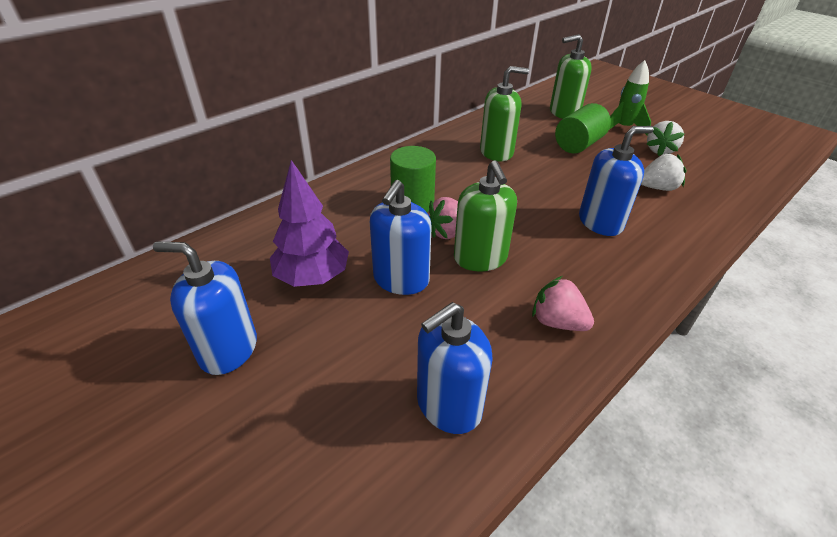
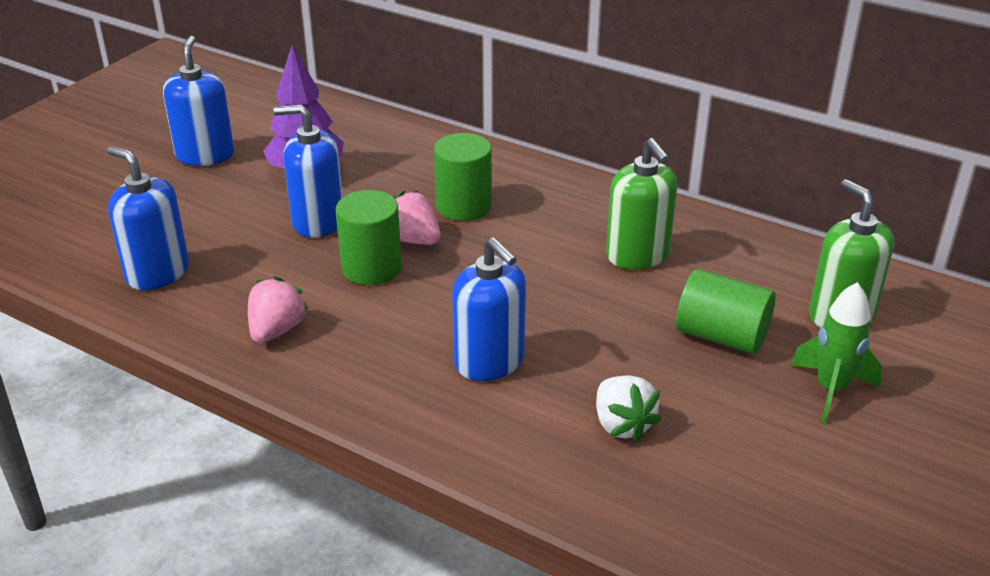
camera: 75 degrees right, 5 degrees down
(480, 258) = (371, 268): green soap dispenser -> green cylinder
(660, 150) = (767, 436): white strawberry -> none

